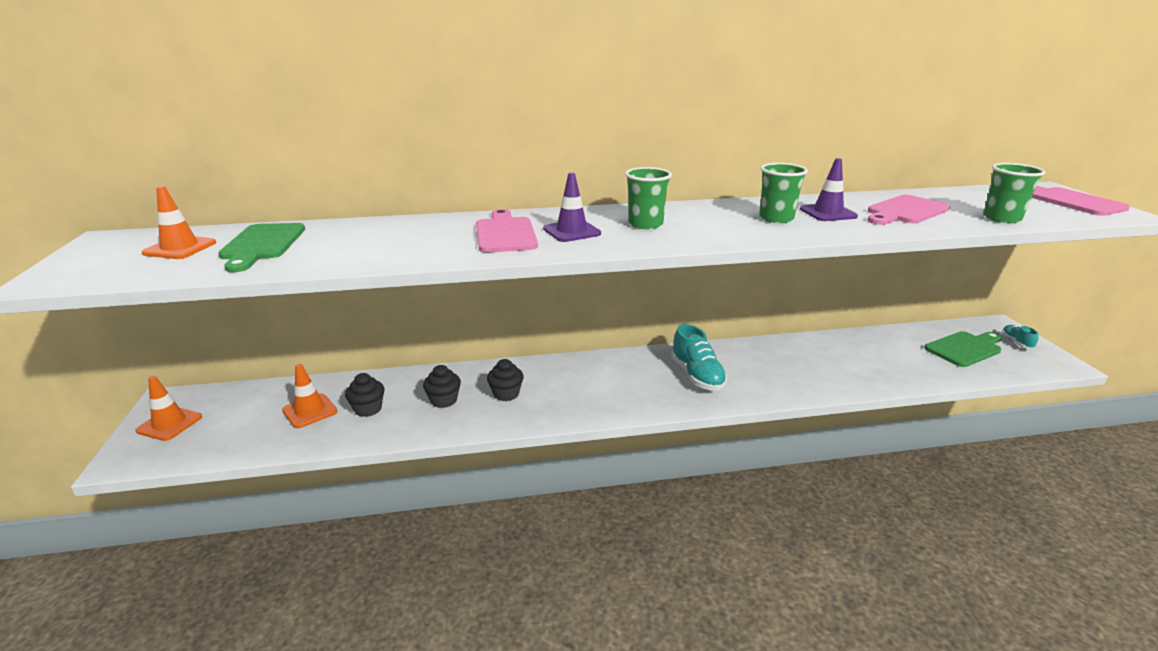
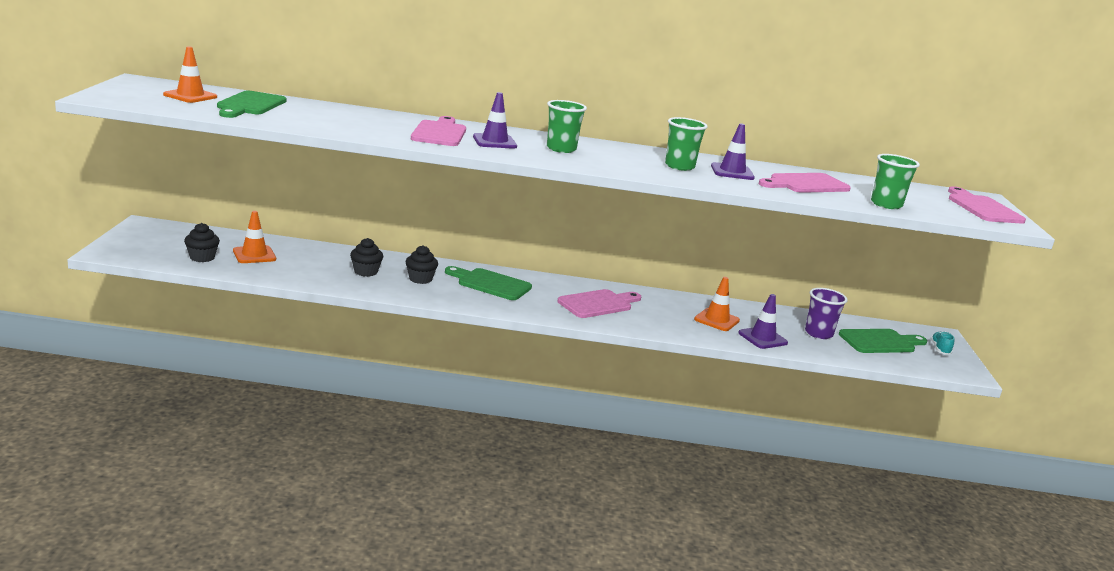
camera: 10 degrees right, 5 degrees down
(169, 424) = (144, 239): orange traffic cone -> orange traffic cone (716, 320)
(368, 409) = (301, 264): black cupcake -> black cupcake (202, 257)
(580, 379) = (490, 284): none -> green cutting board
(697, 376) = (598, 304): turquoise shoe -> pink cutting board
(871, 375) = (762, 338): none -> purple traffic cone
(909, 354) = (818, 333): none -> purple cup

